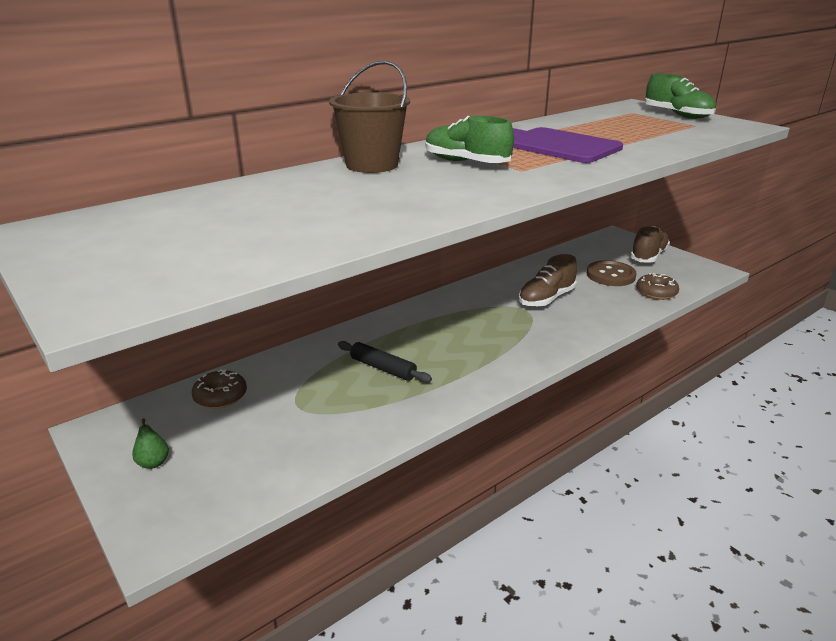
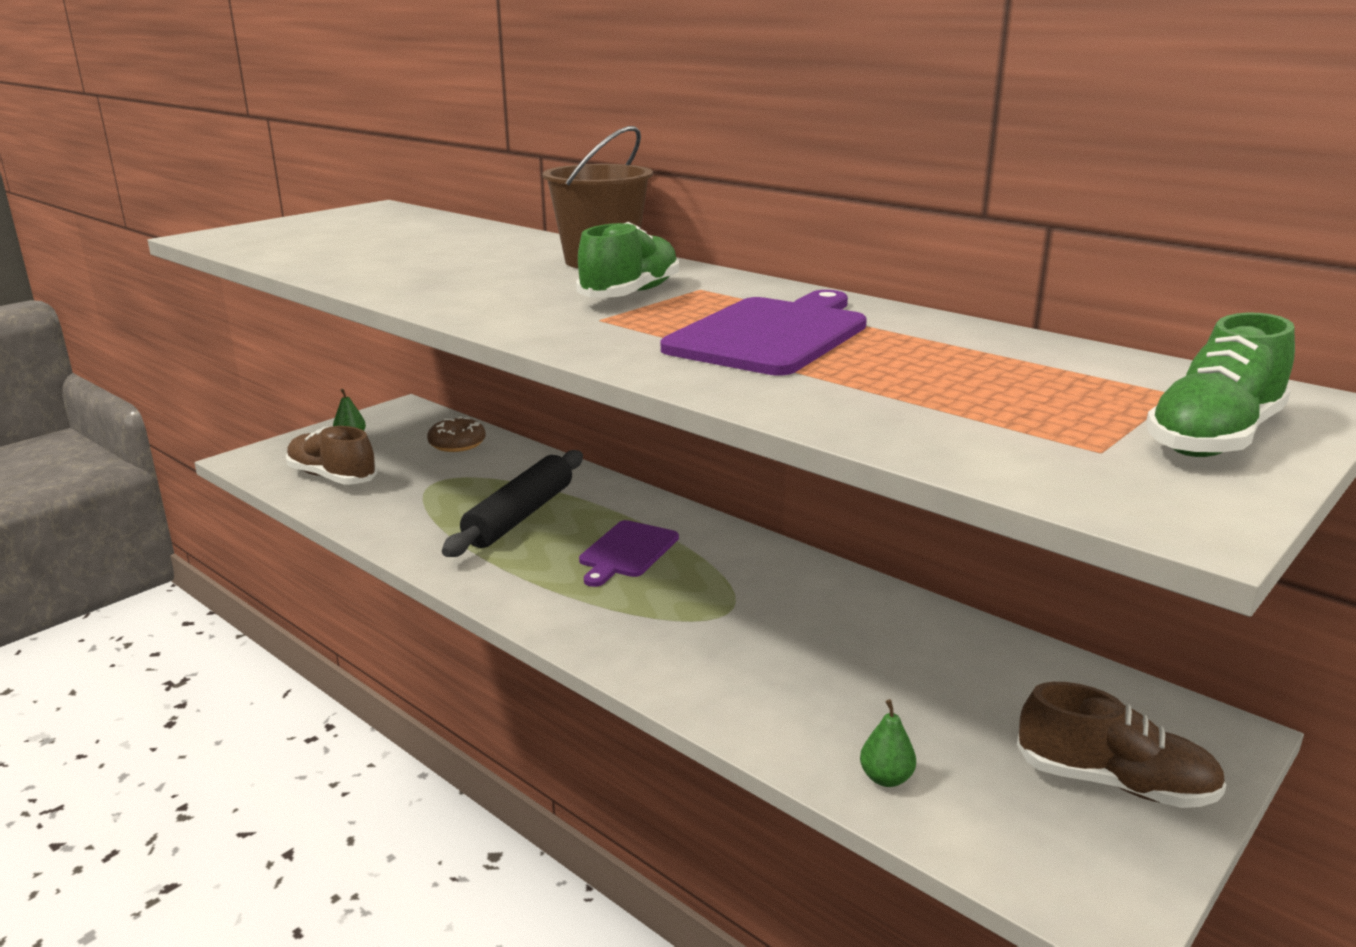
camera: 80 degrees right, 5 degrees down
(383, 368) = (520, 516): black rolling pin -> black rolling pin, size x1.58
(450, 332) = (627, 552): none -> purple cutting board
(546, 299) = (781, 633): brown shoe -> brown shoe (332, 477)
(610, 275) = (944, 714): brown button -> none
(656, 292) = (886, 778): brown donut -> green pear

